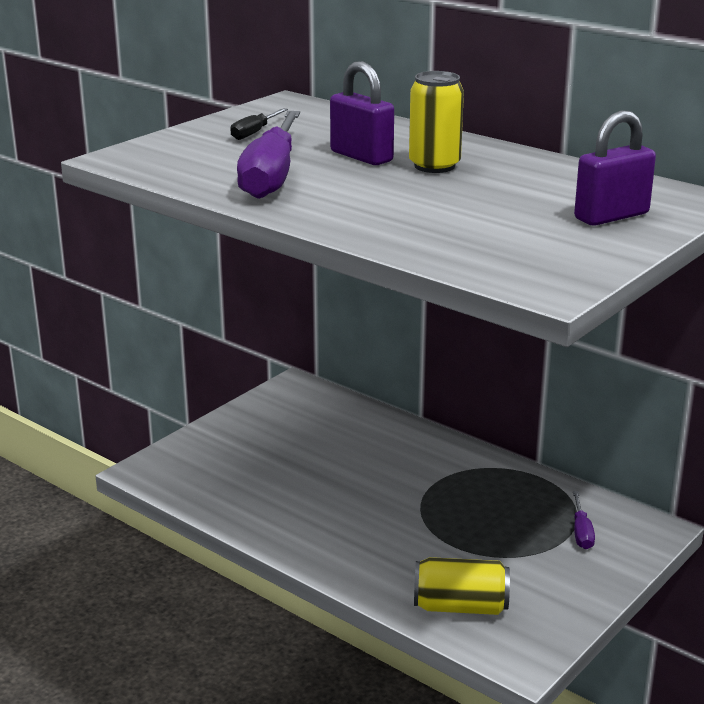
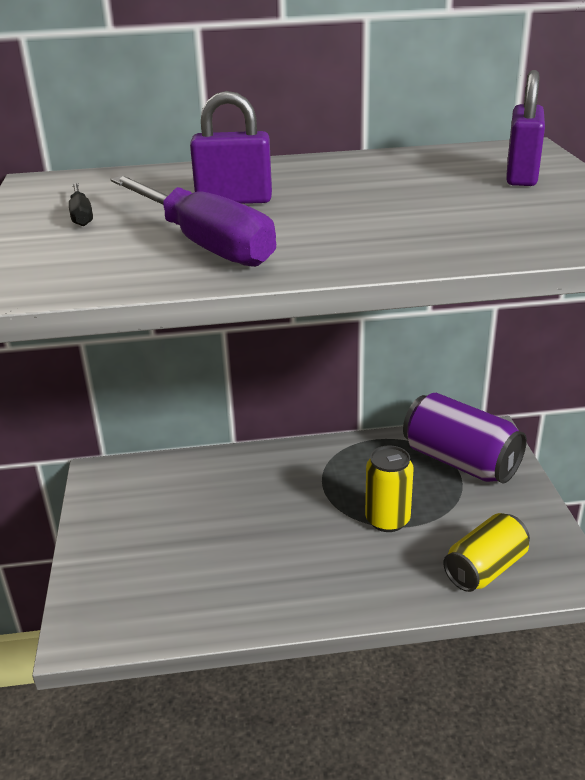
camera: 45 degrees left, 5 degrees up
(434, 166) = (310, 187): yellow can -> yellow can (387, 520)
(581, 532) = (460, 462): purple screwdriver -> purple can

